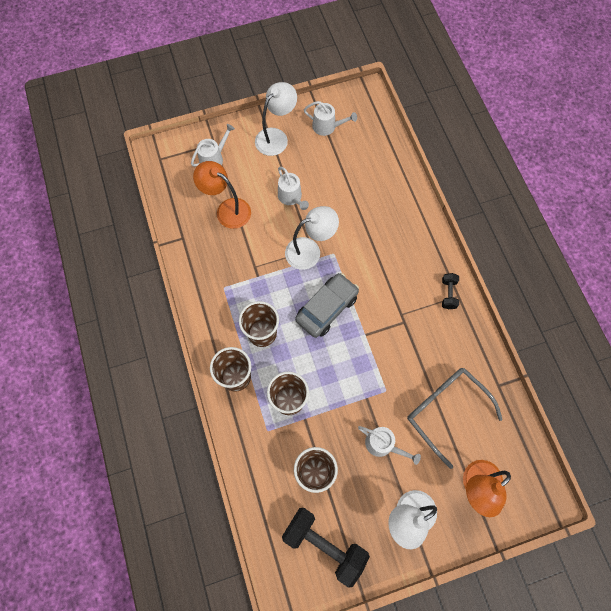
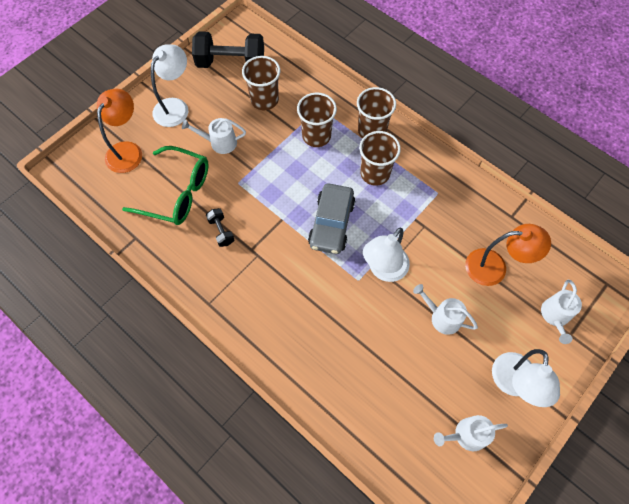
camera: 150 degrees right, 5 degrees down
(445, 410) = (177, 193): grey glasses -> green glasses
(448, 294) = (220, 300): black dumbbell -> black dumbbell (221, 231)

